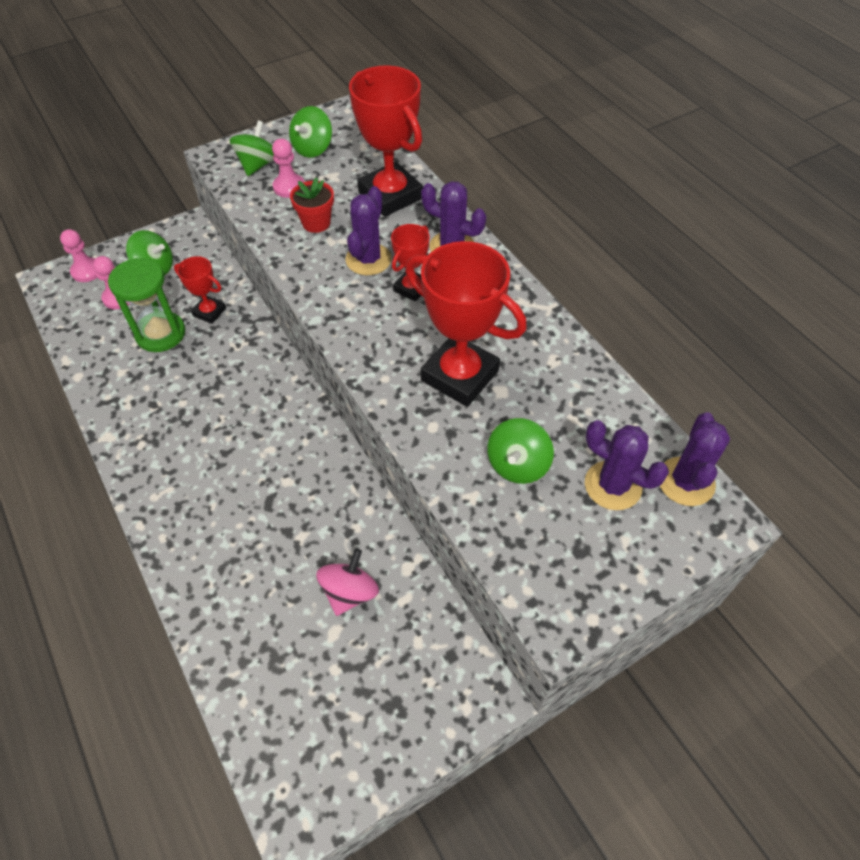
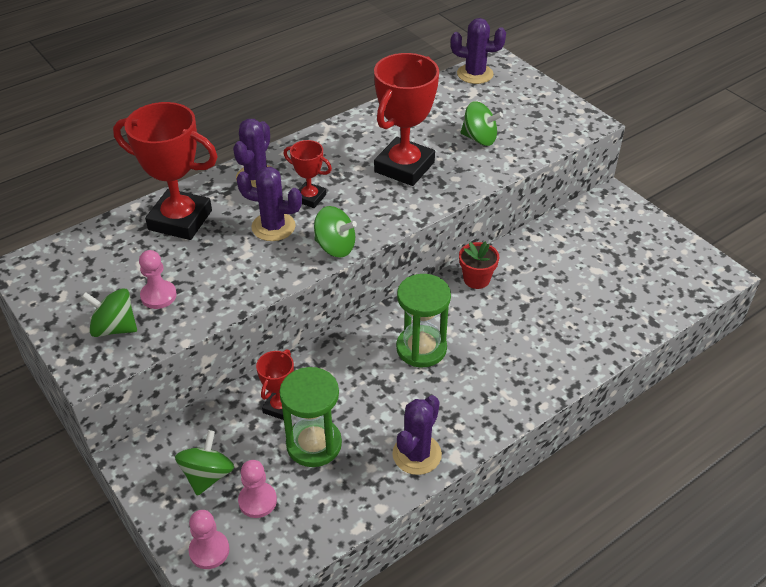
camera: 95 degrees left, 10 degrees down
(249, 423) = (421, 348): none -> green hourglass
(313, 148) = (91, 285): green spinning top -> green spinning top (335, 247)
(316, 223) = (219, 267): red flower pot -> red flower pot (476, 279)
(349, 592) = (564, 265): pink spinning top -> none
(390, 195) = (180, 220): red trophy -> red trophy turned 60 degrees clockwise
(613, 485) = (485, 101): purple cactus -> purple cactus (417, 454)

